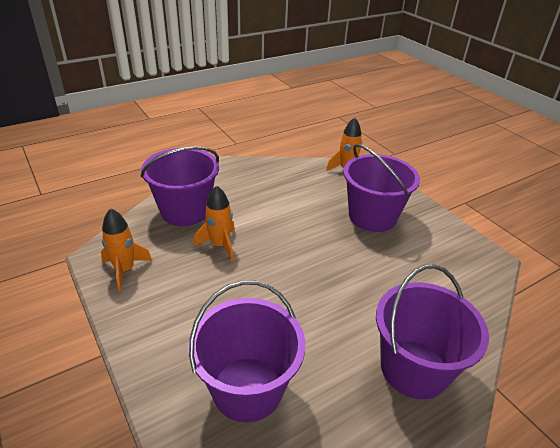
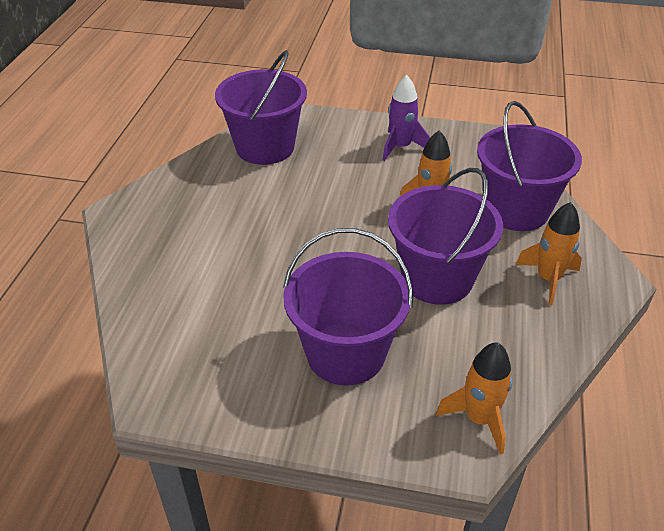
camera: 135 degrees right, 5 degrees up
(125, 270) = (453, 144): orange rocket -> orange rocket (548, 279)
(158, 296) = (400, 147): none -> purple rocket
(414, 368) = (163, 226): purple bucket -> purple bucket (437, 278)

